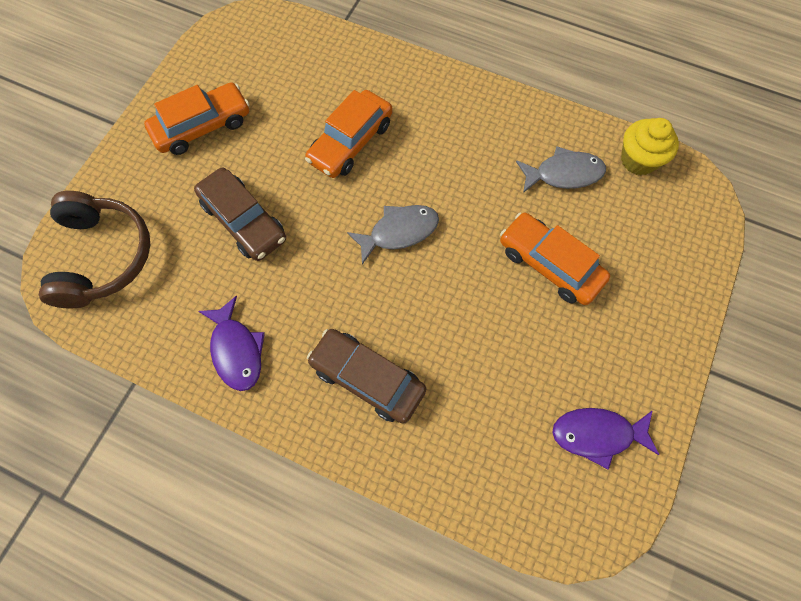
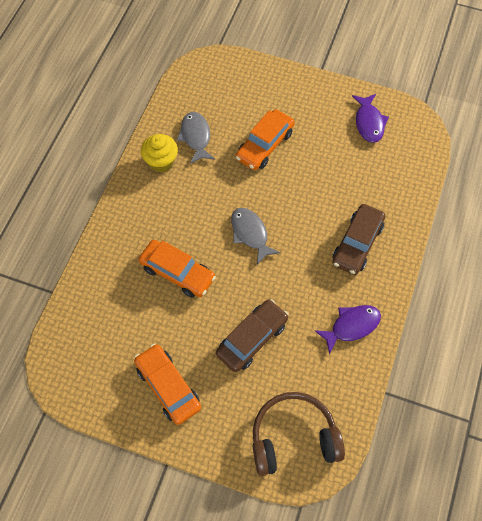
camera: 95 degrees left, 5 degrees down
(638, 160) = (182, 95): yellow cupcake -> yellow cupcake (161, 162)

